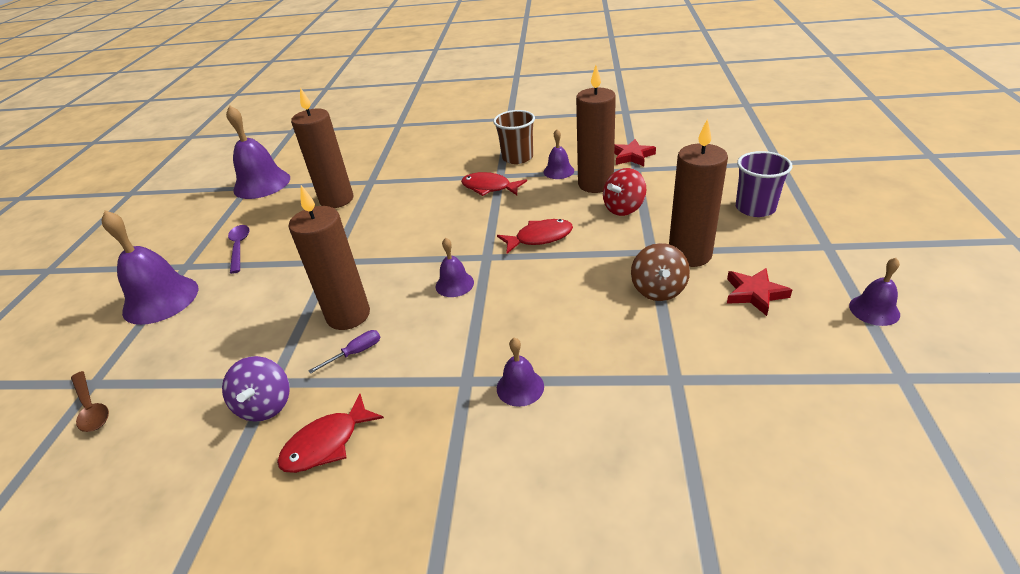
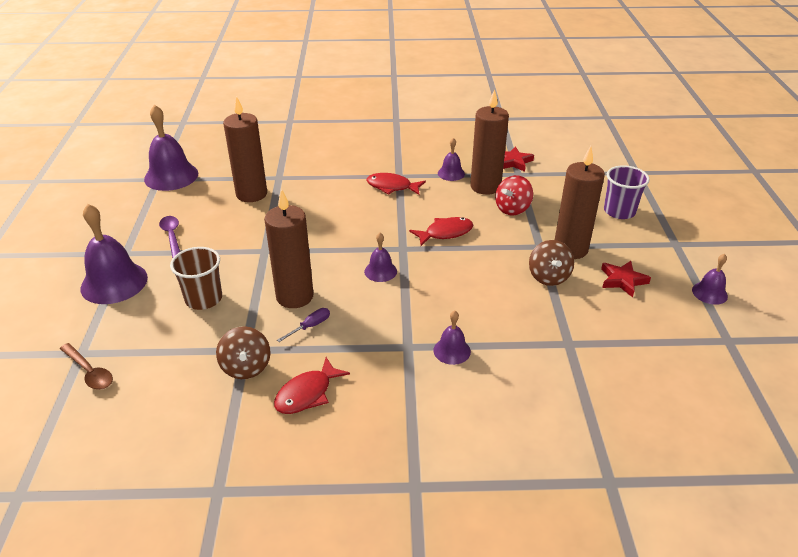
camera: 10 degrees left, 0 degrees up
(266, 405) = (246, 367): purple spinning top -> brown spinning top
(517, 157) = (411, 159): brown cup -> brown cup (204, 299)

